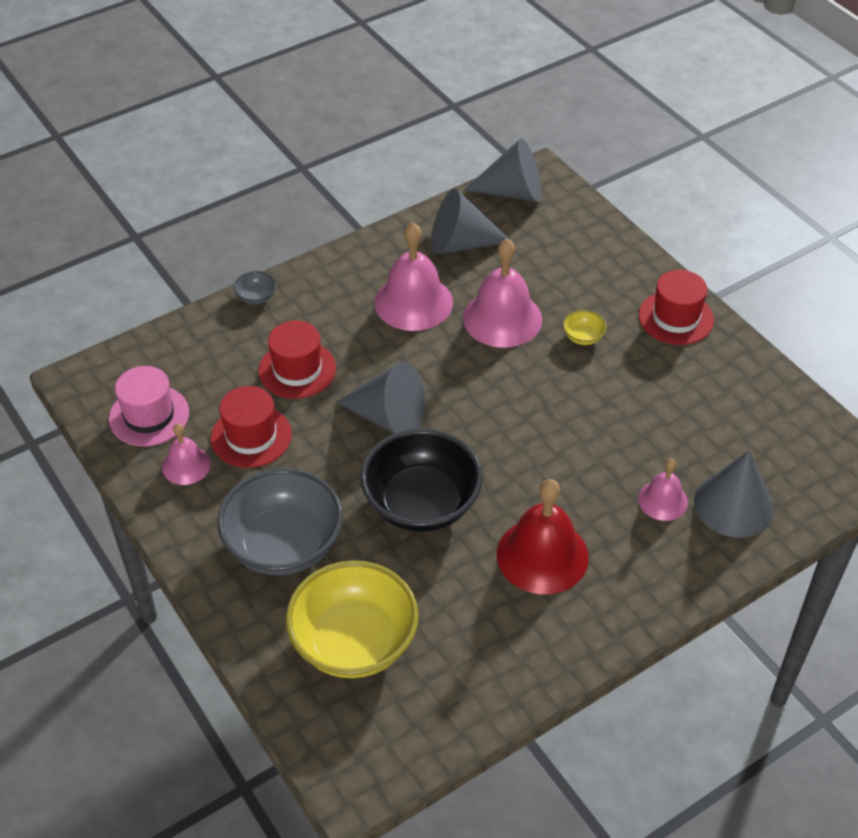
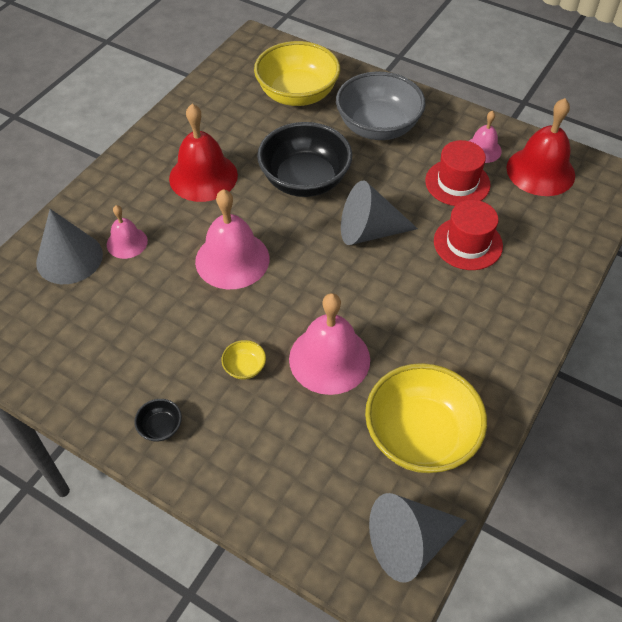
camera: 155 degrees right, 5 degrees up
(149, 416) = (540, 171): pink hat -> red bell
(256, 297) = (558, 295): grey bowl -> none
(413, 302) = (420, 344): pink bell -> pink bell (232, 259)
(461, 244) = (420, 436): grey cone -> yellow bowl
(676, 318) = (160, 427): red hat -> black bowl

